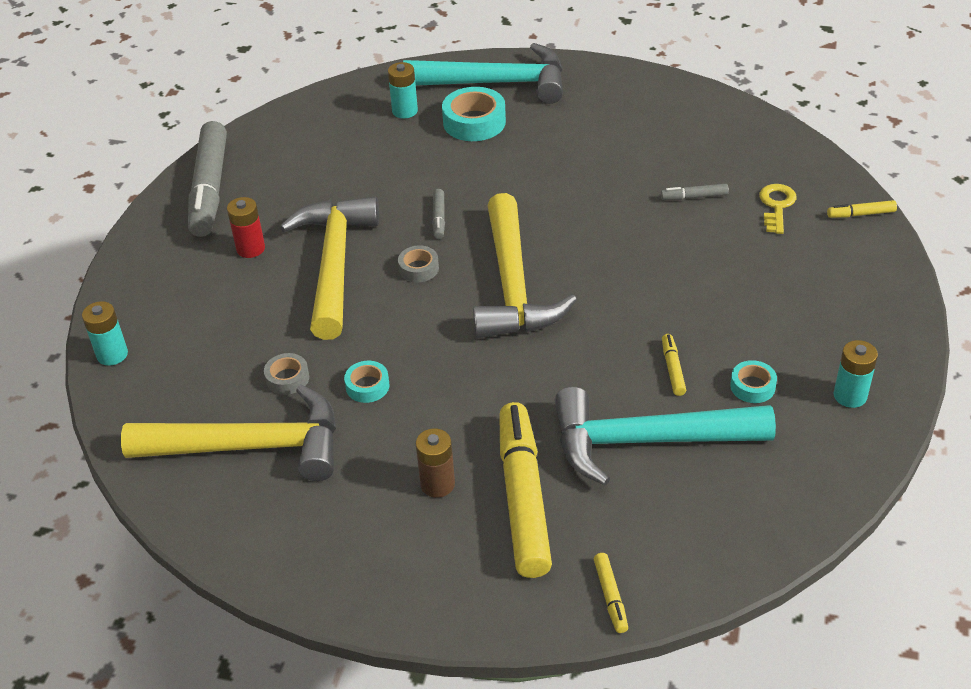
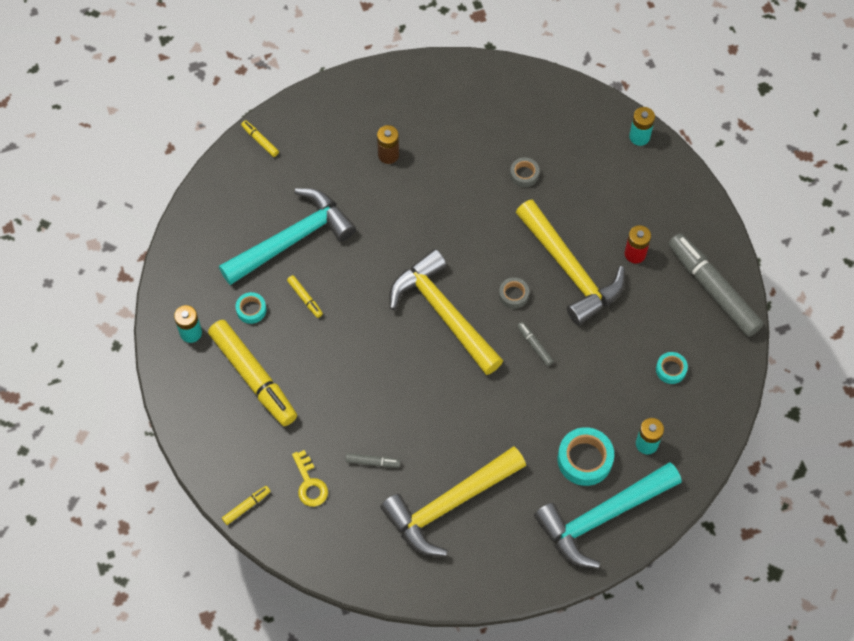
camera: 145 degrees right, 20 degrees up
(251, 446) = (505, 124): yellow hammer -> yellow hammer (449, 505)
(367, 386) = (474, 193): turquoise tape -> turquoise tape (671, 369)
(523, 498) = (337, 170): yellow marker -> yellow marker (253, 377)
(694, 197) = (372, 462): grey marker -> grey marker turned 45 degrees clockwise

